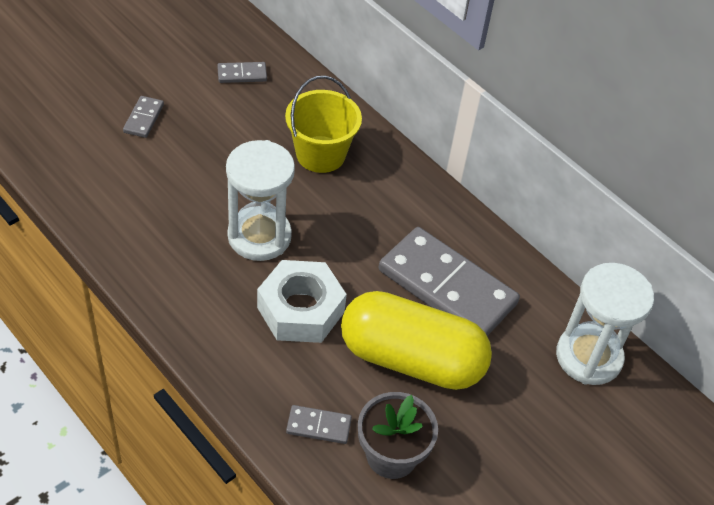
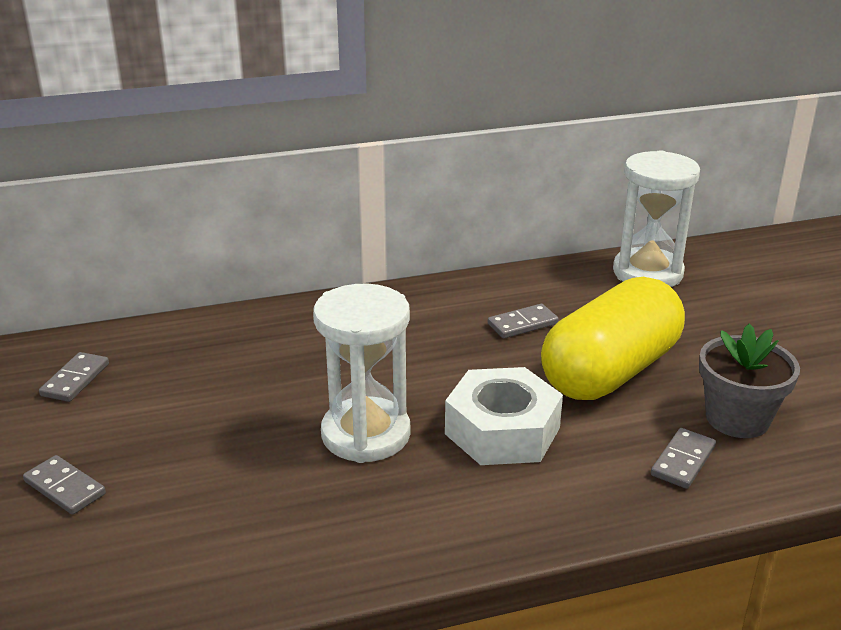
camera: 60 degrees left, 20 degrees down
(320, 154) = (269, 354): yellow bucket -> none
(447, 287) = (522, 324): grey domino -> grey domino, size x0.42

